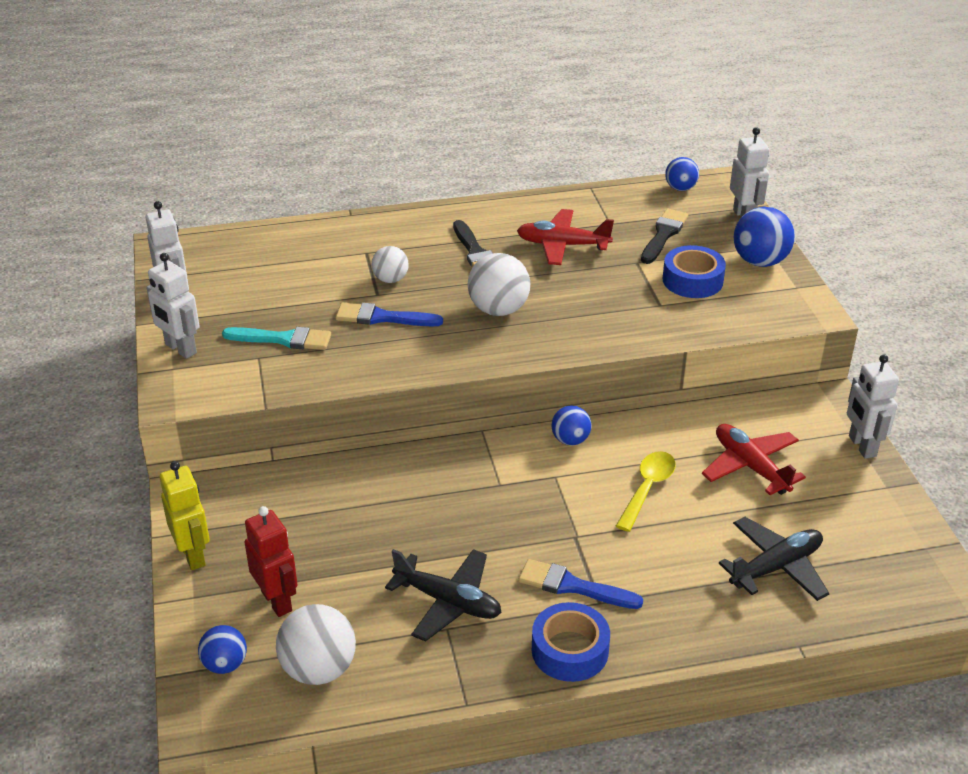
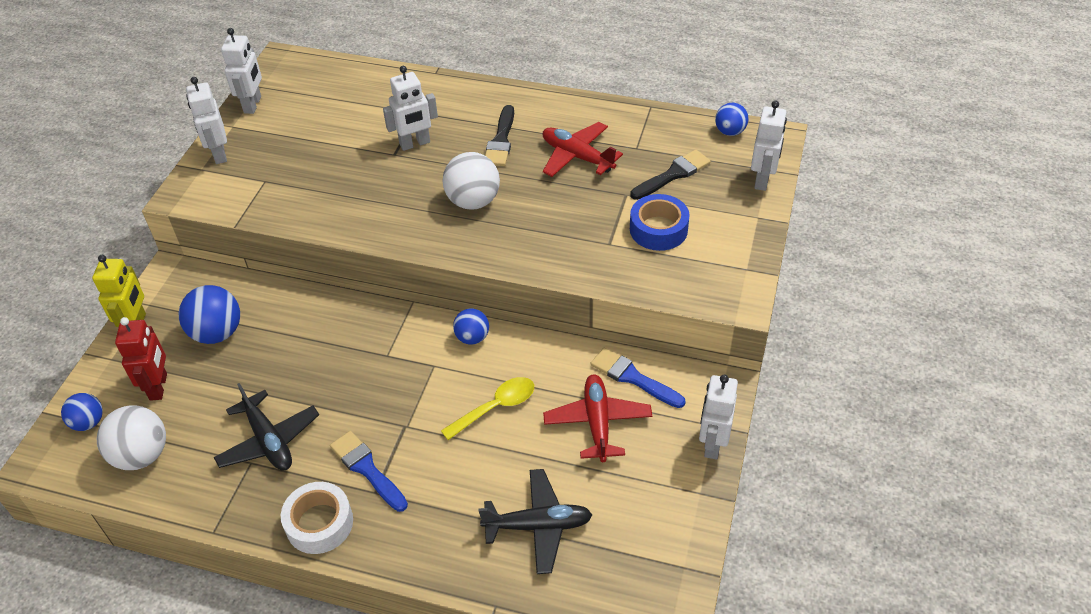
camera: 30 degrees right, 10 degrees up
(283, 339) = (294, 171): turquoise brush -> none
(382, 317) = (380, 177): blue brush -> blue brush (633, 378)
(390, 279) = (415, 144): white ball -> white robot
(570, 650) = (319, 523): blue tape -> white tape
(760, 261) = (736, 231): blue ball -> blue ball (217, 333)

